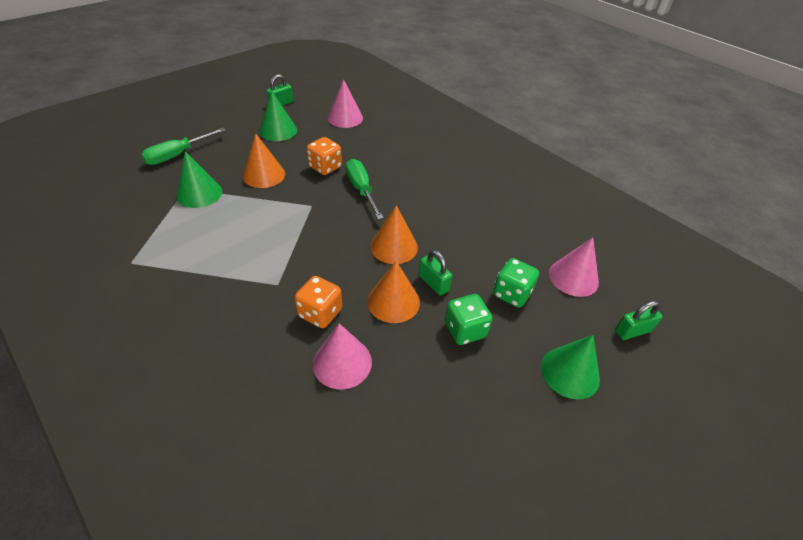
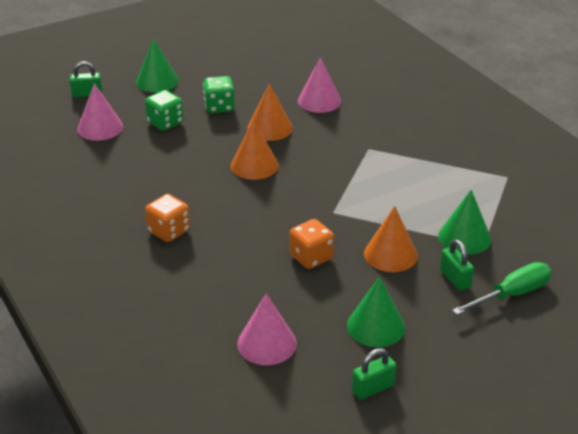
camera: 165 degrees left, 10 degrees down
(320, 313) = (332, 127): orange dice -> orange dice (169, 231)
(361, 189) = (271, 224): green screwdriver -> none
(433, 283) = (229, 136): green padlock -> green padlock (455, 279)

